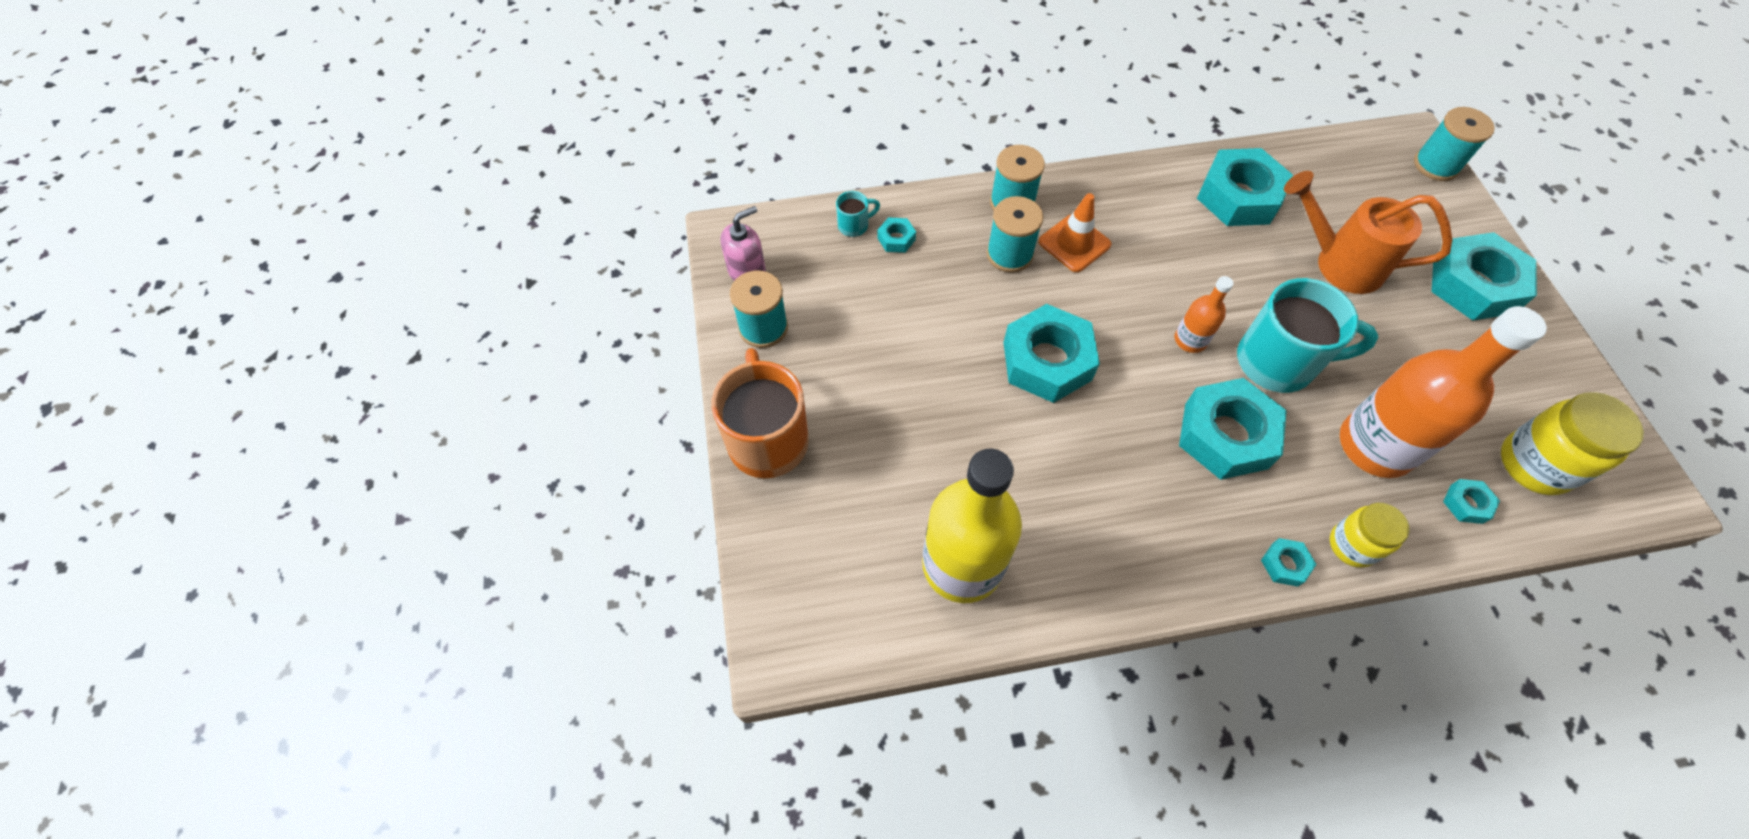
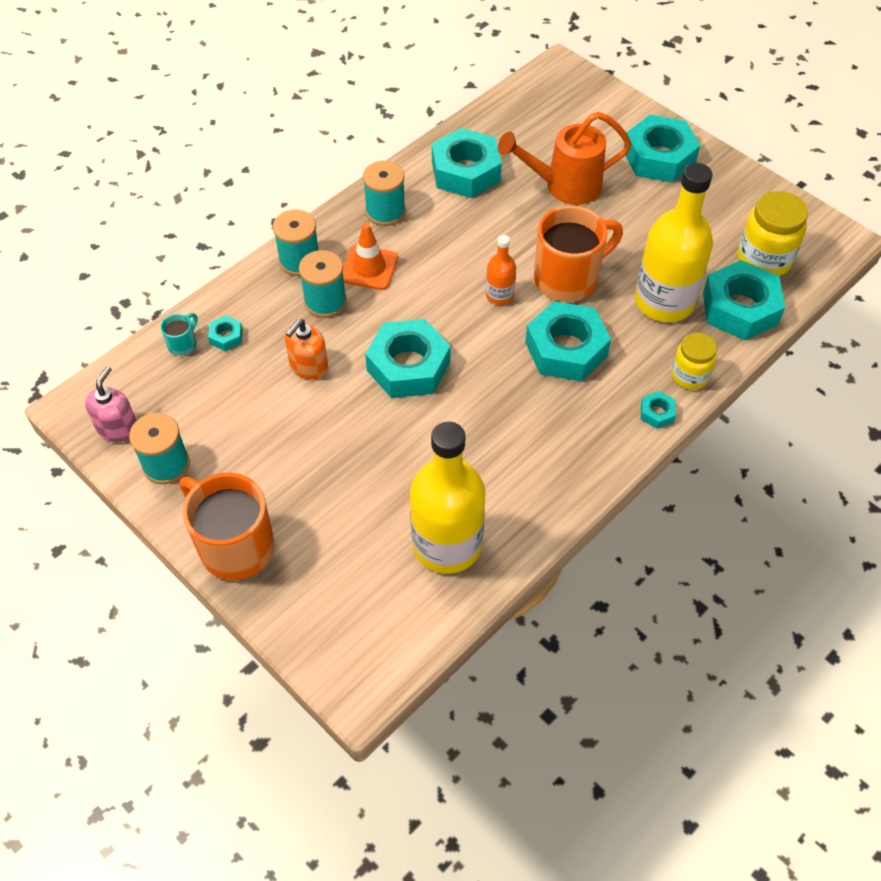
camera: 35 degrees left, 5 degrees down
(951, 308) = (308, 366): none -> orange soap dispenser
(1278, 362) = (568, 278): turquoise mug -> orange mug
(1375, 446) = (664, 301): orange bottle -> yellow bottle
(1436, 165) = (585, 82): turquoise spool -> turquoise spool (385, 211)
(1466, 504) = (740, 308): turquoise nut -> turquoise nut, size x2.29

